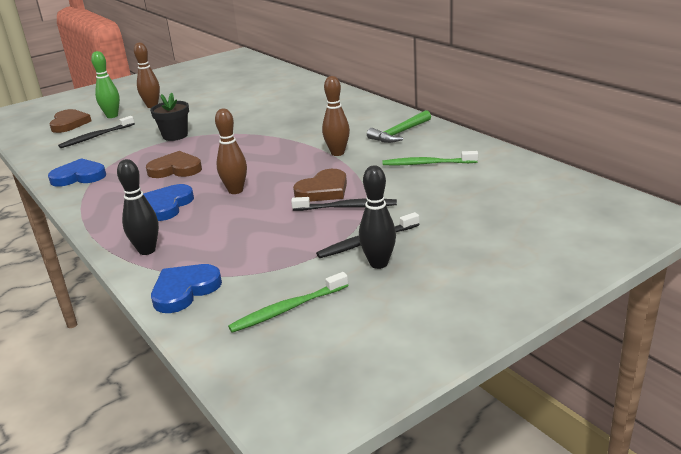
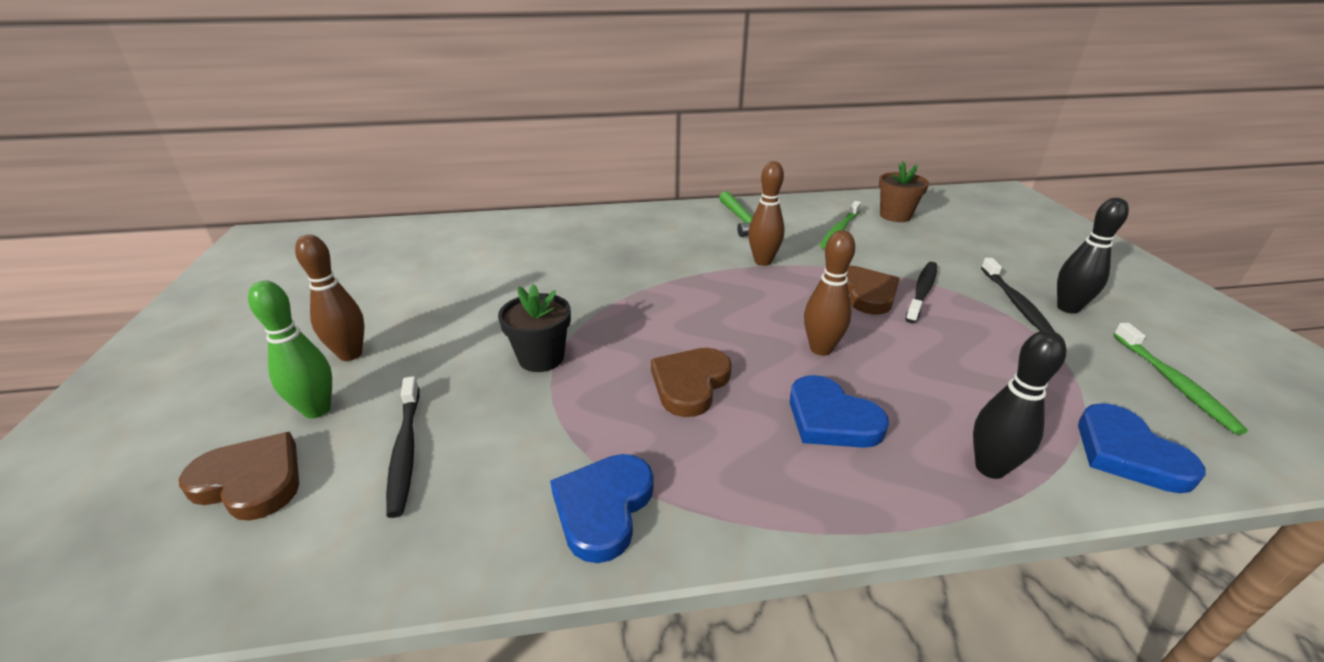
camera: 65 degrees left, 5 degrees up
(492, 177) = (895, 216): none -> brown flower pot

